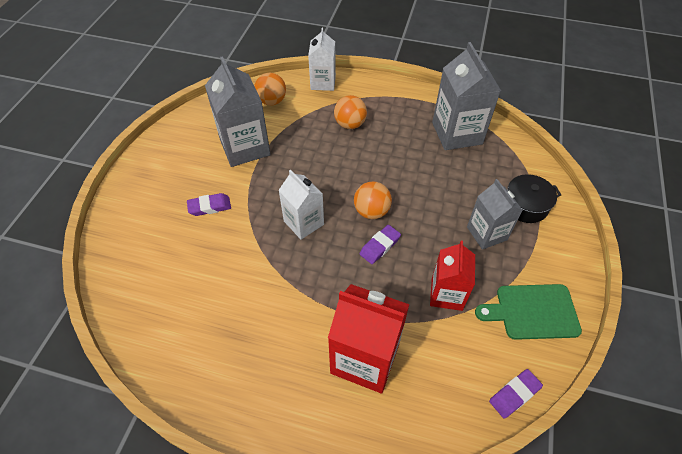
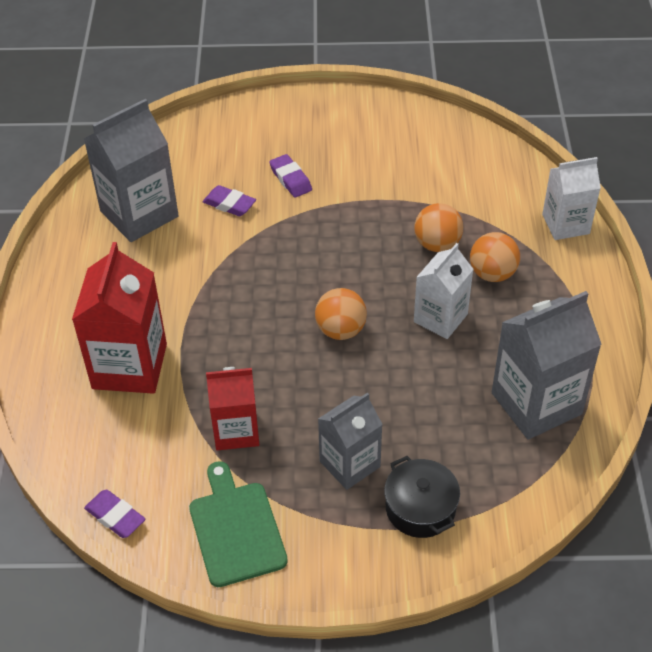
camera: 75 degrees right, 5 degrees down
(245, 147) = (398, 181): grey carton -> grey carton (139, 214)
(272, 101) = (496, 181): orange ball -> orange ball (437, 244)
(303, 223) = (298, 268): white carton -> white carton (440, 318)
(380, 246) = (287, 350): purple eraser -> purple eraser (229, 204)

